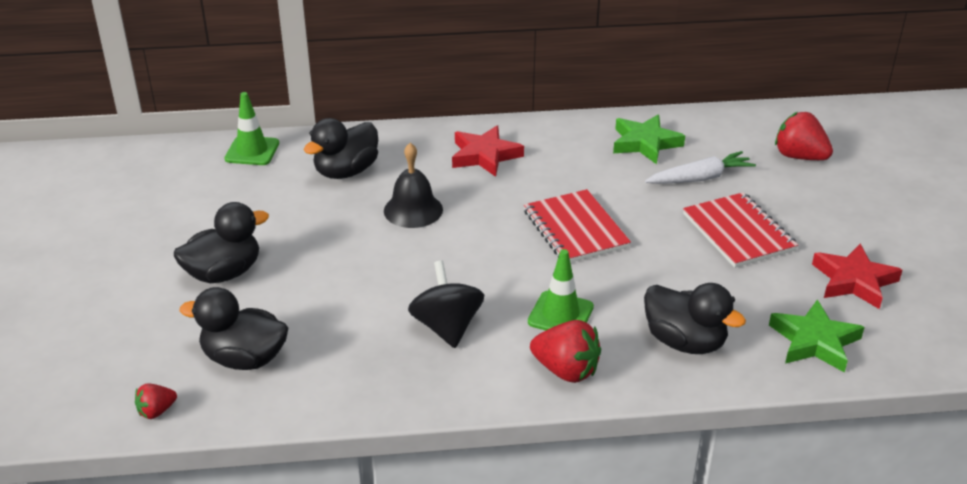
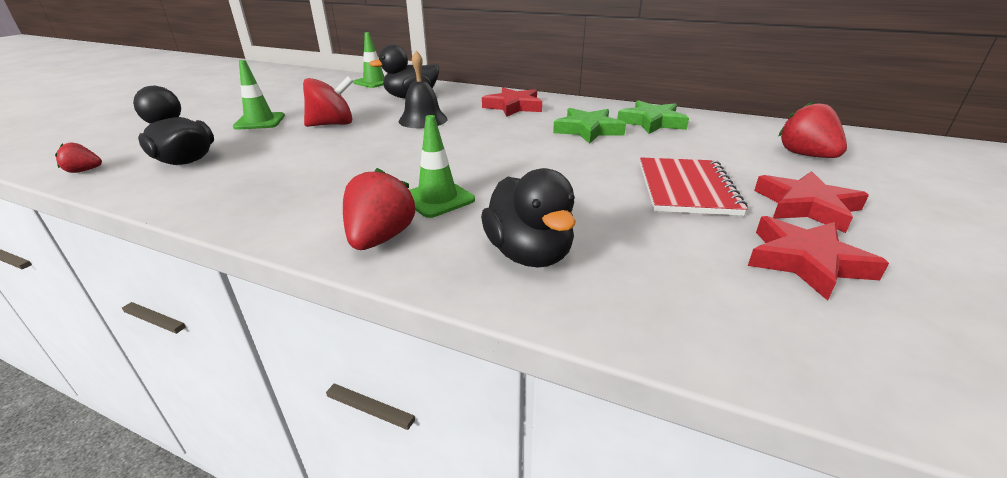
camera: 30 degrees right, 5 degrees down
(224, 273) = (260, 121): black duck -> green traffic cone
(321, 250) = (332, 124): none -> red spinning top
(447, 327) = (337, 181): black spinning top -> none
(566, 370) = (380, 238): red strawberry -> red strawberry turned 135 degrees counterclockwise
(575, 229) = (528, 153): red notebook -> none
(700, 178) = (682, 148): white carrot -> none
(814, 341) = (697, 305): green star -> green star (588, 130)
(829, 224) = (806, 206): none -> red star

